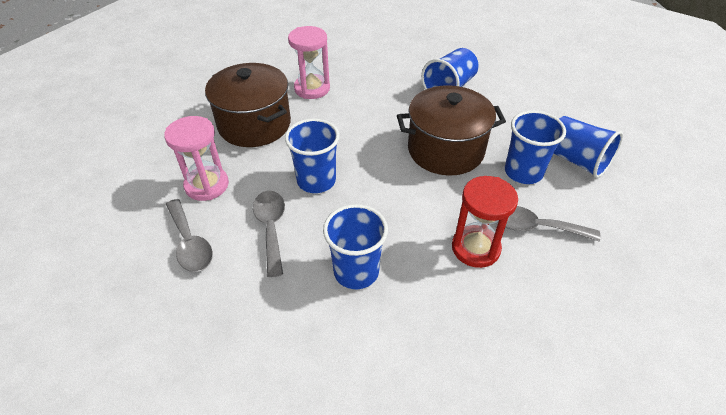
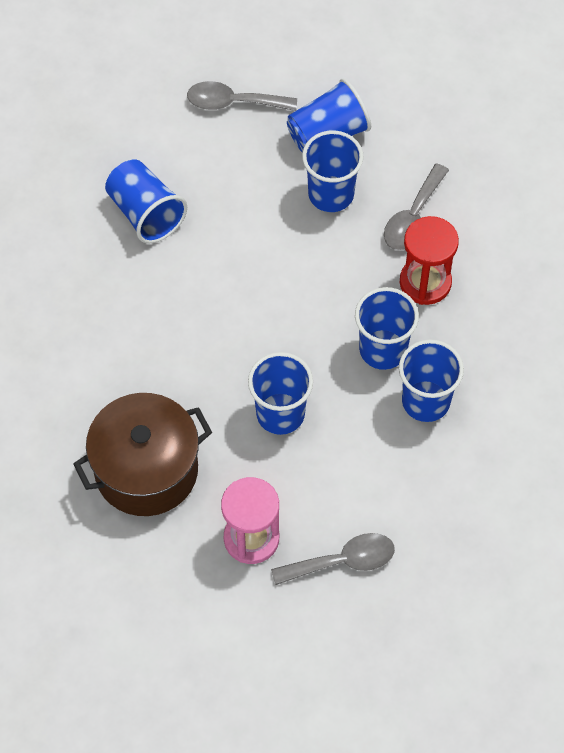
camera: 75 degrees left, 15 degrees up
(271, 228) = (343, 474): grey spoon -> grey spoon (233, 102)
(312, 88) = (87, 384): pink hourglass -> none
(396, 231) = (383, 349): none -> blue cup
(445, 150) = (269, 260): brown pot -> none

